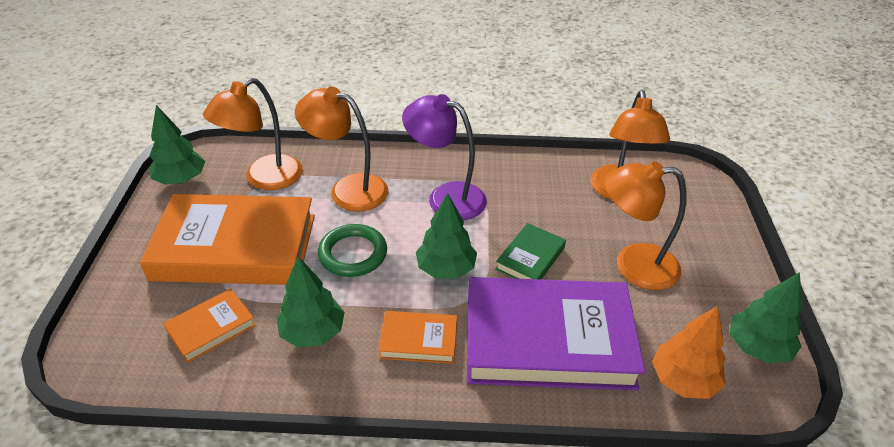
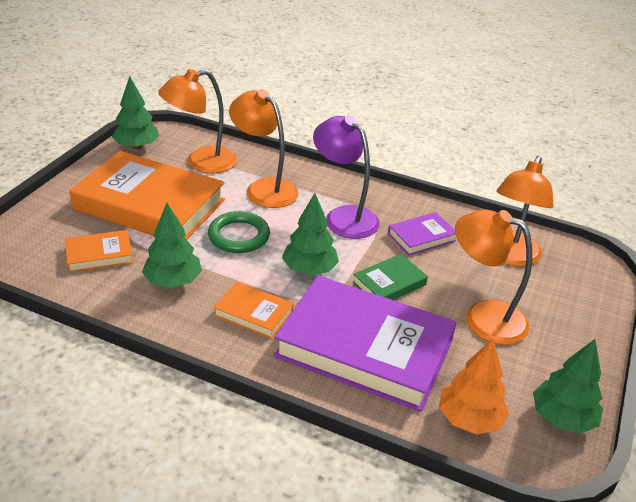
camera: 20 degrees right, 5 degrees down
(531, 197) = (421, 237): none -> purple book

